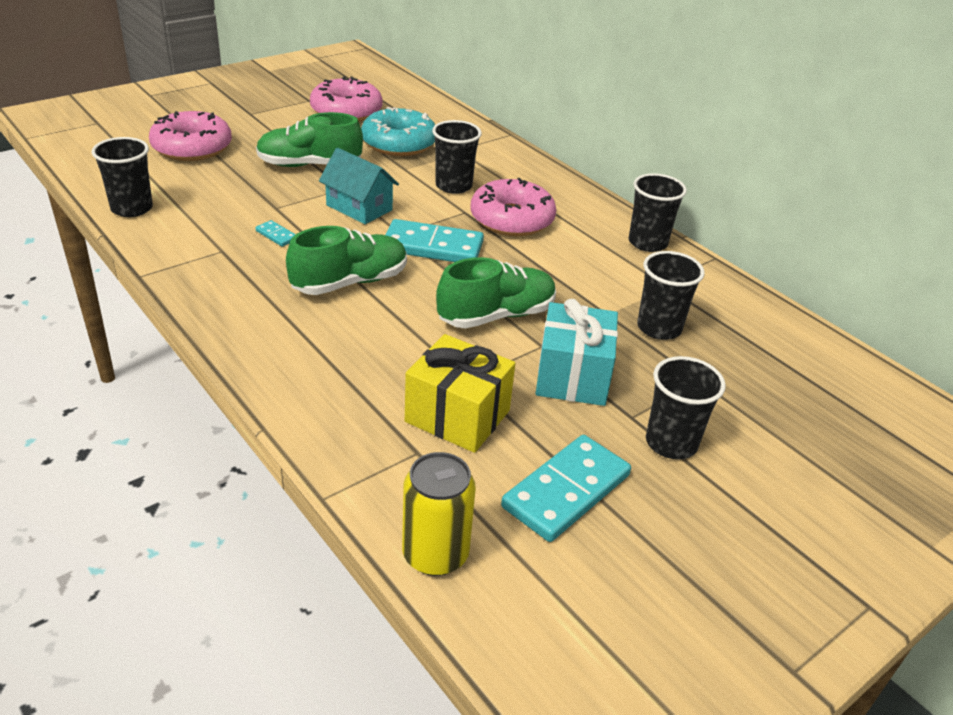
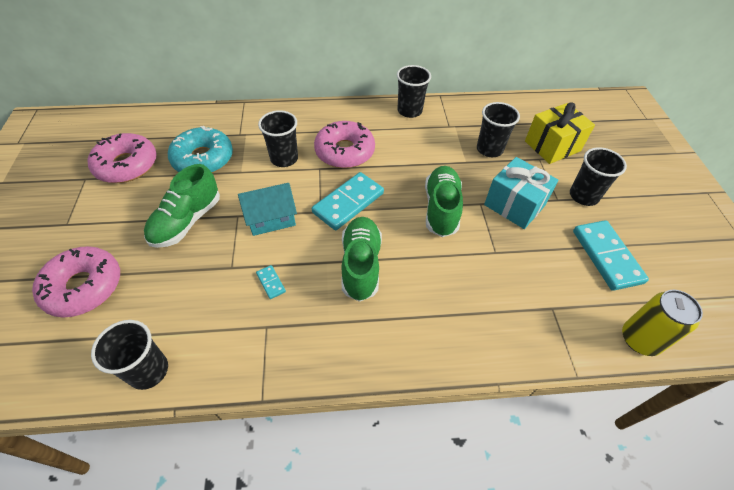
camera: 55 degrees left, 15 degrees up
(276, 235) = (271, 283): turquoise domino -> turquoise domino turned 75 degrees clockwise
(457, 416) = (527, 273): yellow gift -> yellow gift (552, 146)

